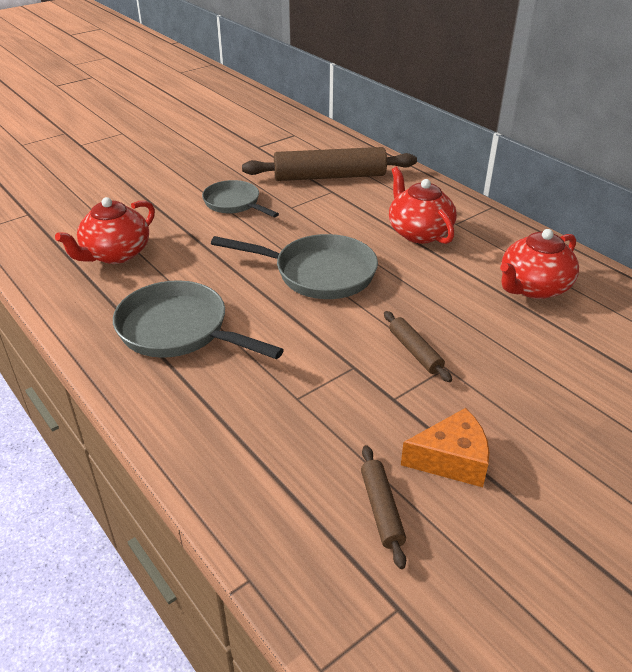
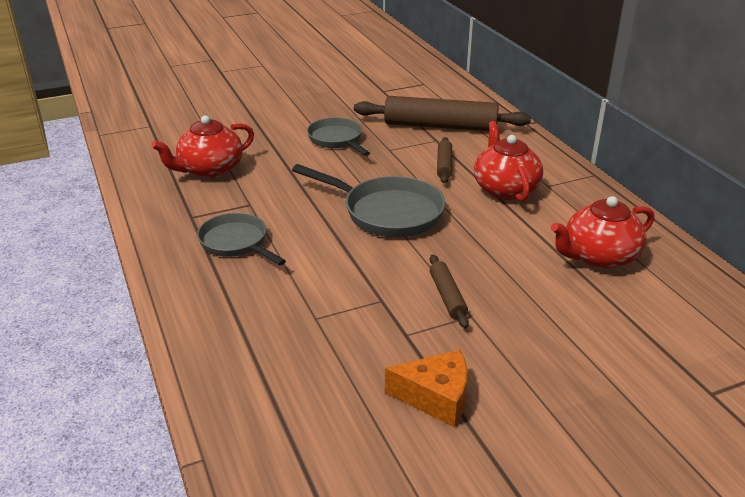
camera: 15 degrees right, 5 degrees down
(179, 330) = (236, 243): grey pan -> grey pan, size x0.66
(381, 509) = (348, 426): brown rolling pin -> brown rolling pin (444, 165)

